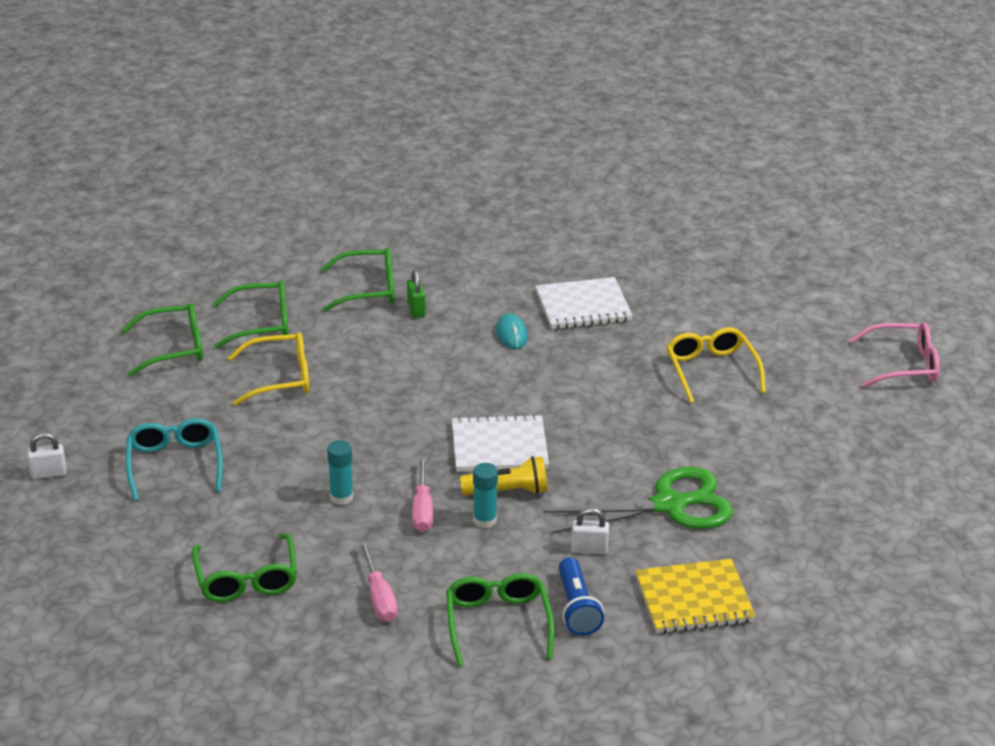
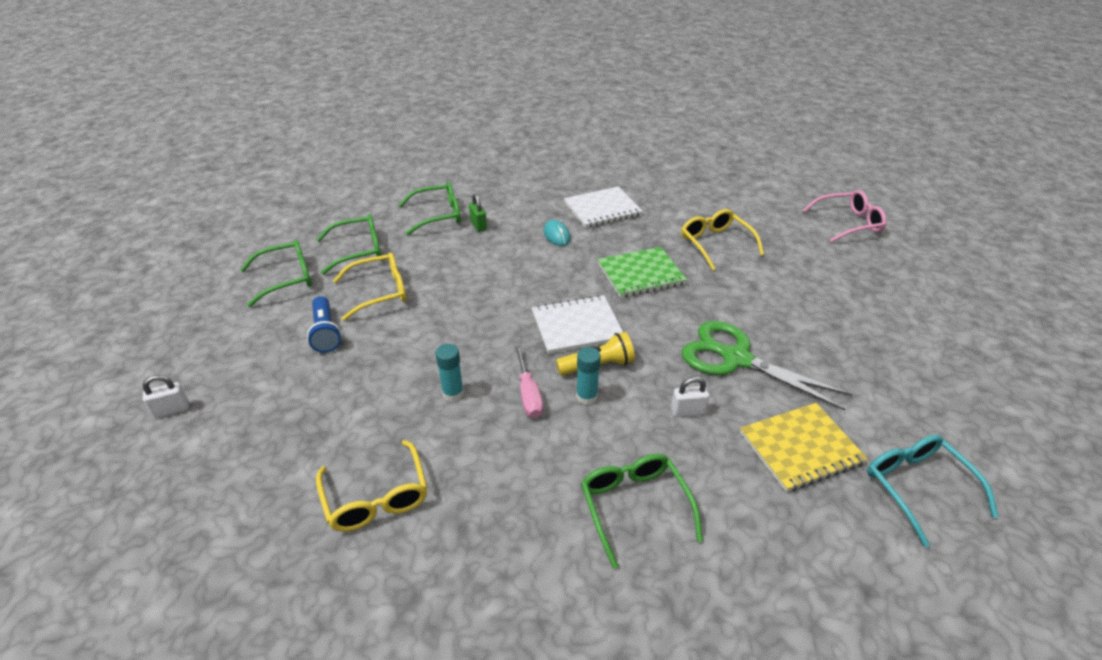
camera: 10 degrees left, 5 degrees up
(175, 464) = (294, 382): turquoise glasses -> turquoise glasses (917, 487)
(246, 579) = (376, 498): green glasses -> yellow glasses
(379, 597) = (512, 495): pink screwdriver -> none
(576, 608) = (701, 476): blue flashlight -> blue flashlight (326, 333)
(599, 396) = (641, 274): none -> green notebook
(669, 505) = (736, 358): green scissors -> green scissors turned 120 degrees counterclockwise

